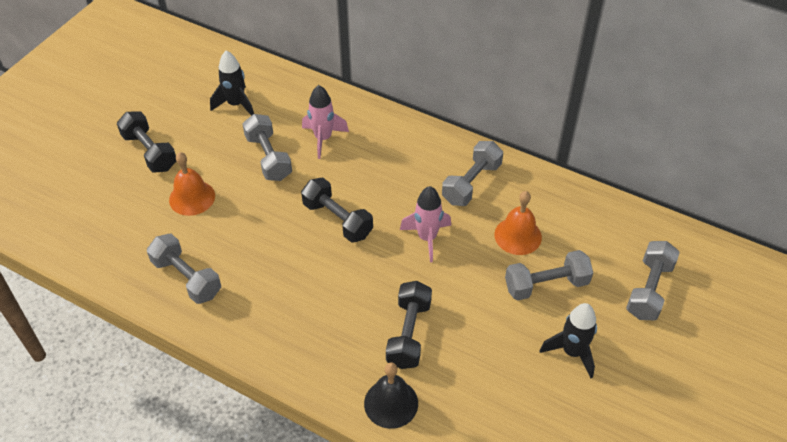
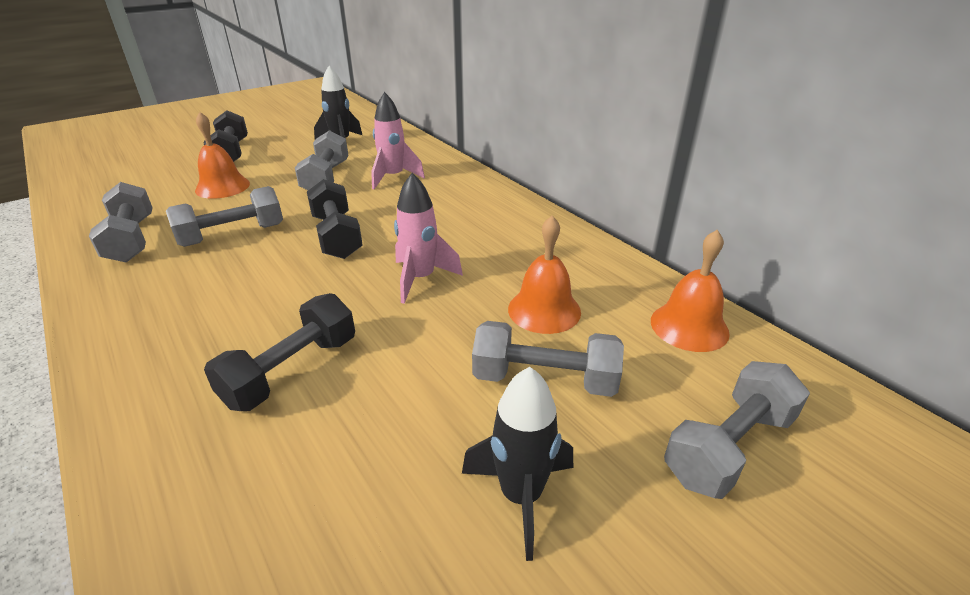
camera: 25 degrees right, 15 degrees down
(391, 403) = (166, 453): black bell -> none
(471, 183) = (523, 246): grey dumbbell -> grey dumbbell (232, 235)
(602, 218) = (689, 326): none -> orange bell

